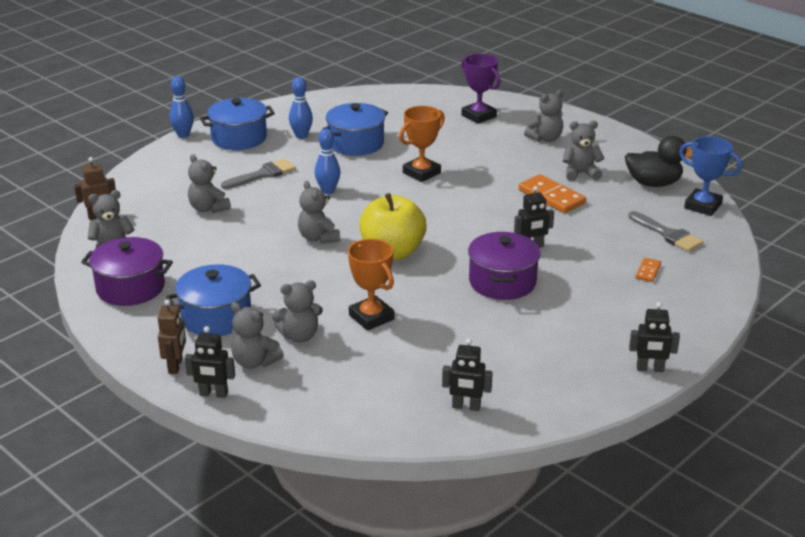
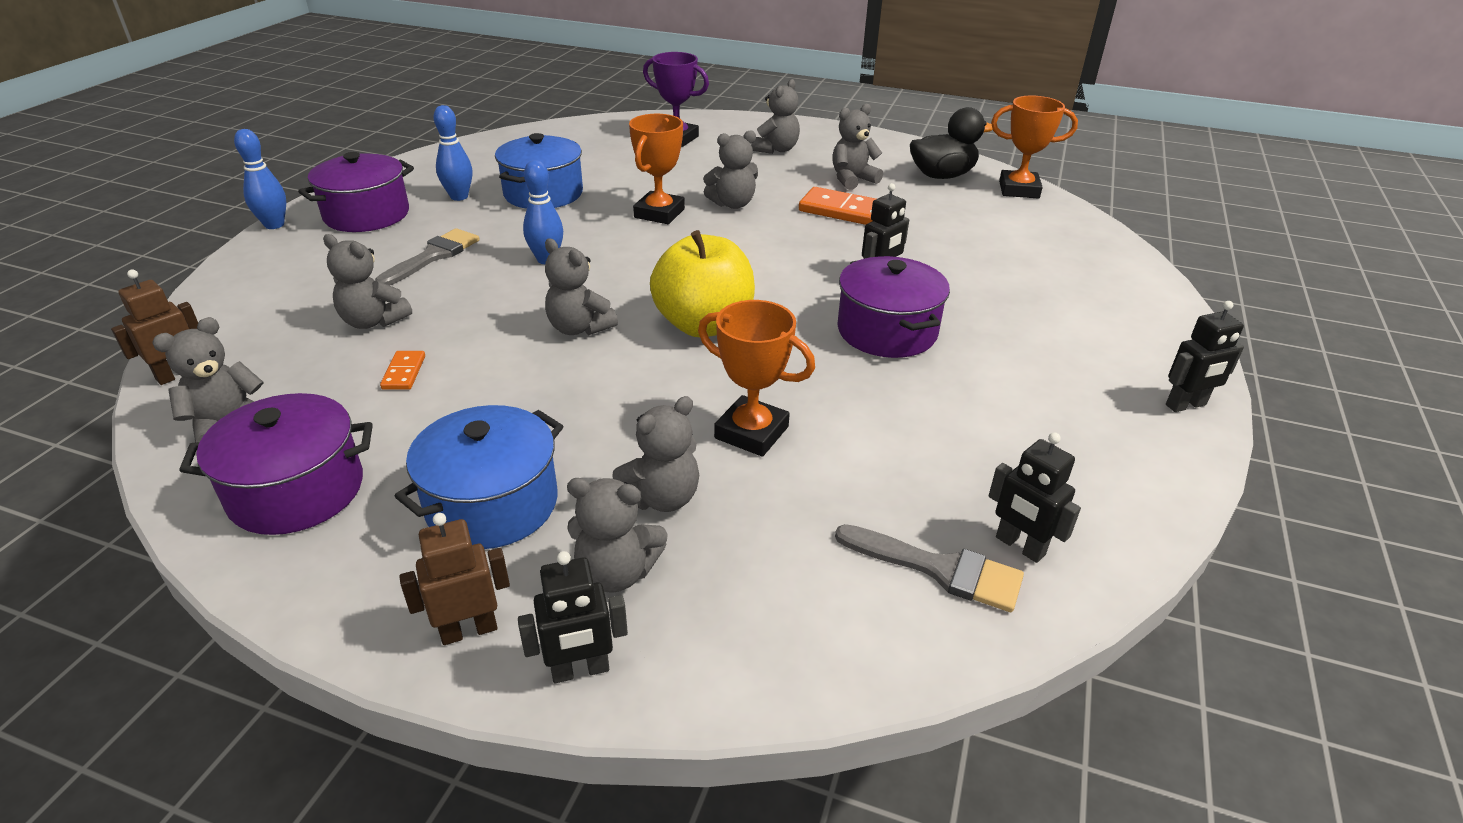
camera: 25 degrees left, 5 degrees up
(176, 366) = (469, 630): brown robot -> brown robot turned 90 degrees counterclockwise
(239, 138) = (367, 215): blue pot -> purple pot
(466, 407) = (1019, 546): black robot -> black robot turned 60 degrees clockwise
(477, 176) = (732, 204): none -> grey teddy bear
(648, 271) = (1043, 276): orange domino -> orange domino (404, 372)
(668, 234) = (1017, 228): grey brush -> grey brush (940, 569)
(702, 206) = (1019, 190): blue trophy -> orange trophy

